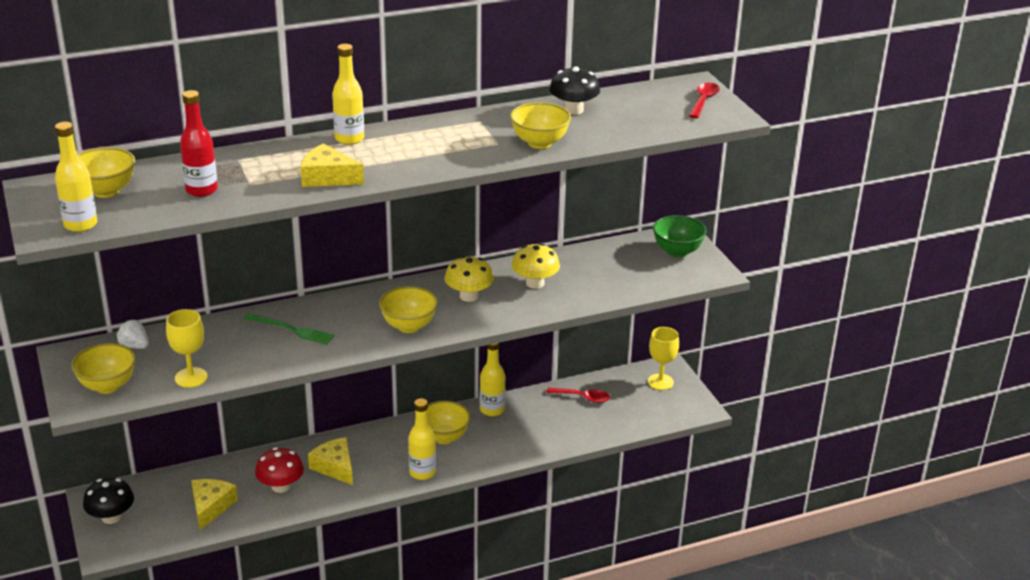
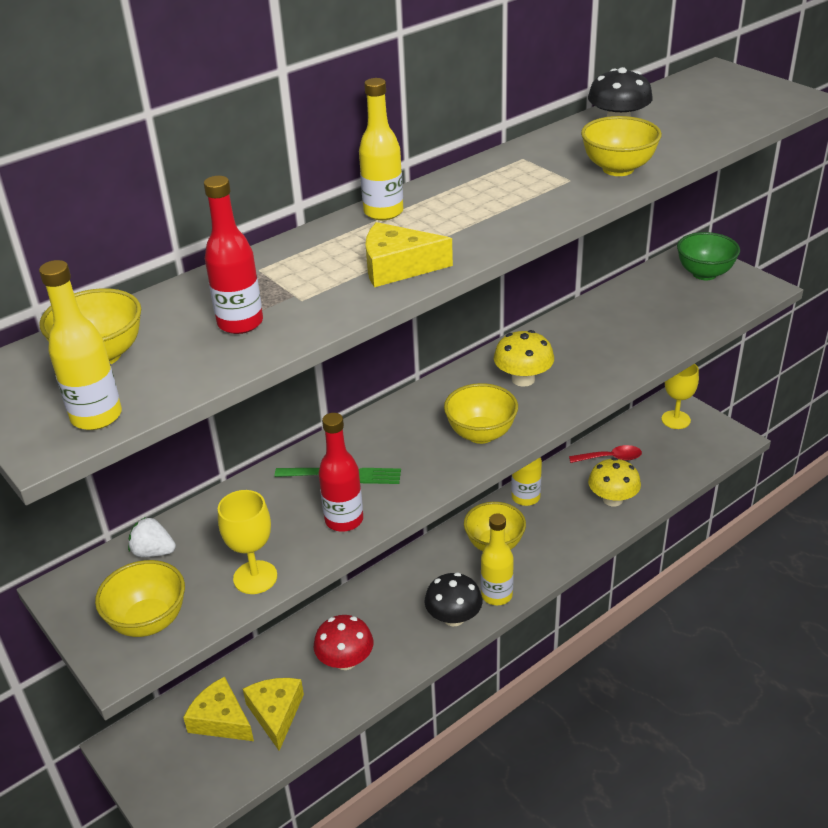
camera: 15 degrees left, 5 degrees up
(111, 517) = (158, 766): black mushroom -> black mushroom (453, 617)
(273, 358) = (344, 520): none -> red bottle
(335, 467) = (394, 617): yellow cheese -> yellow cheese (221, 720)
(535, 283) = (584, 345): yellow mushroom -> yellow mushroom (612, 499)
(704, 101) = (747, 87): red spoon -> none

